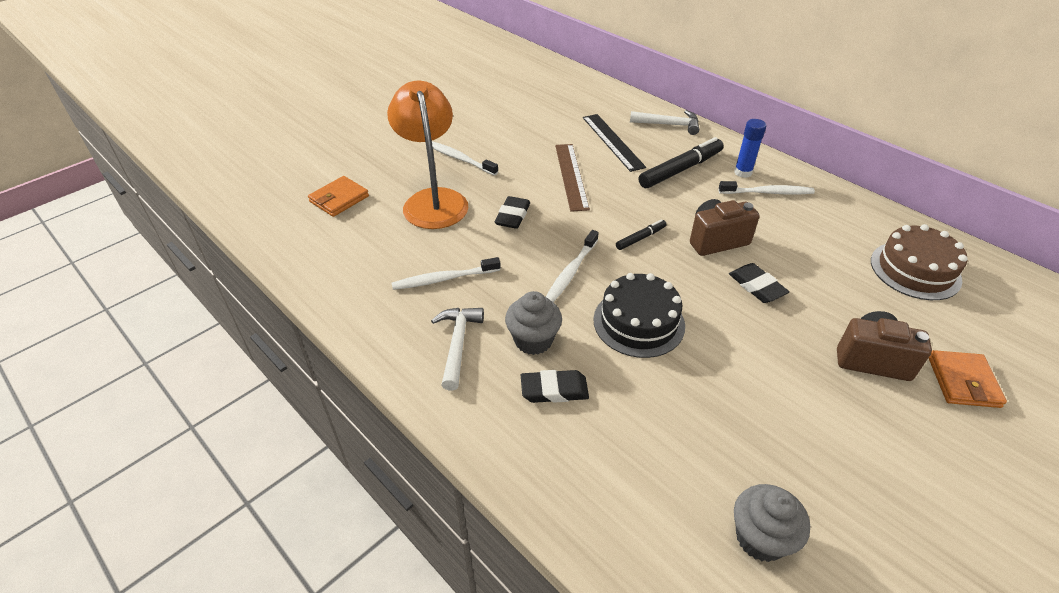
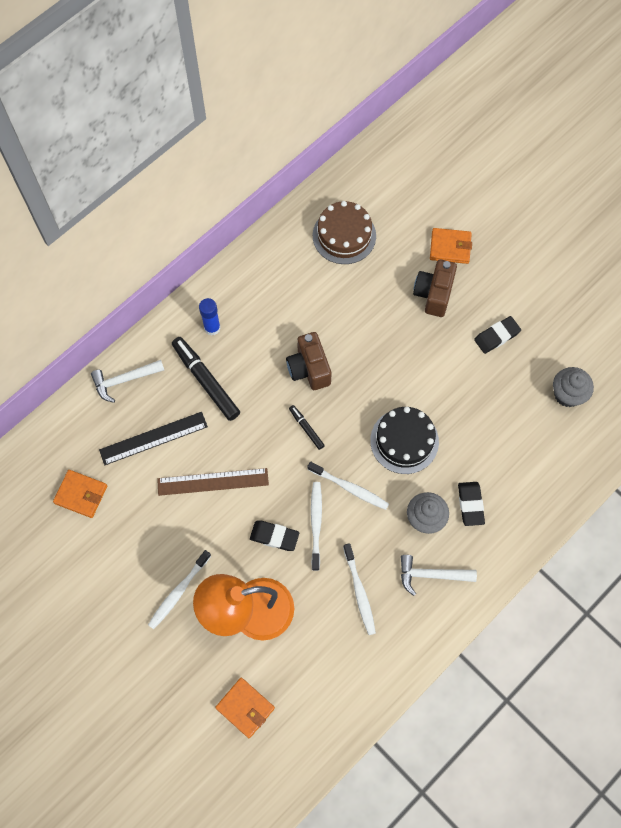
camera: 90 degrees left, 25 degrees up
(554, 108) = (81, 494): none -> orange wallet
(669, 125) = (124, 380): white hammer -> white hammer turned 120 degrees counterclockwise
(756, 286) = (364, 350): black eraser -> black eraser (497, 336)
(768, 192) = (244, 314): white toothbrush -> white toothbrush (316, 524)

